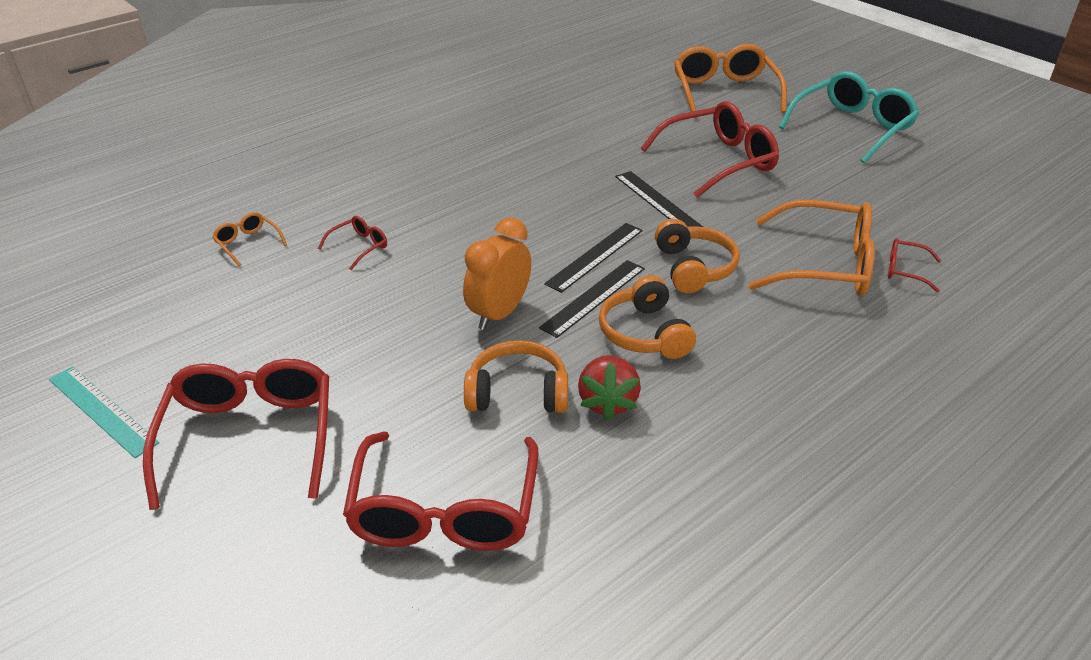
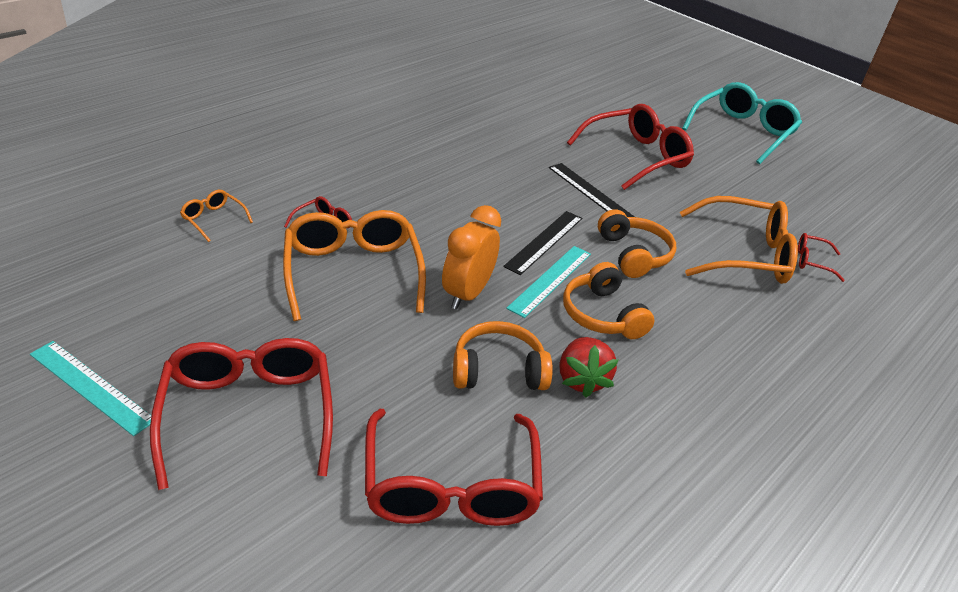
camera: 10 degrees left, 0 degrees up
(593, 297) = (550, 280): black ruler -> turquoise ruler
(724, 93) = (629, 95): orange glasses -> orange glasses (352, 273)

